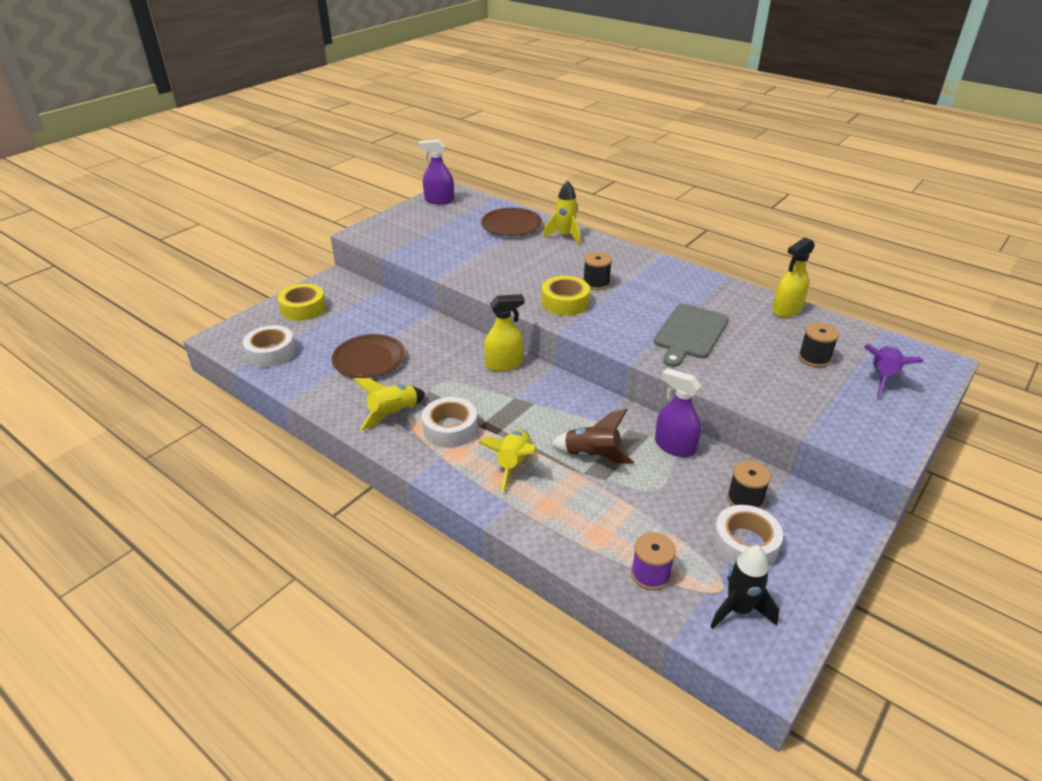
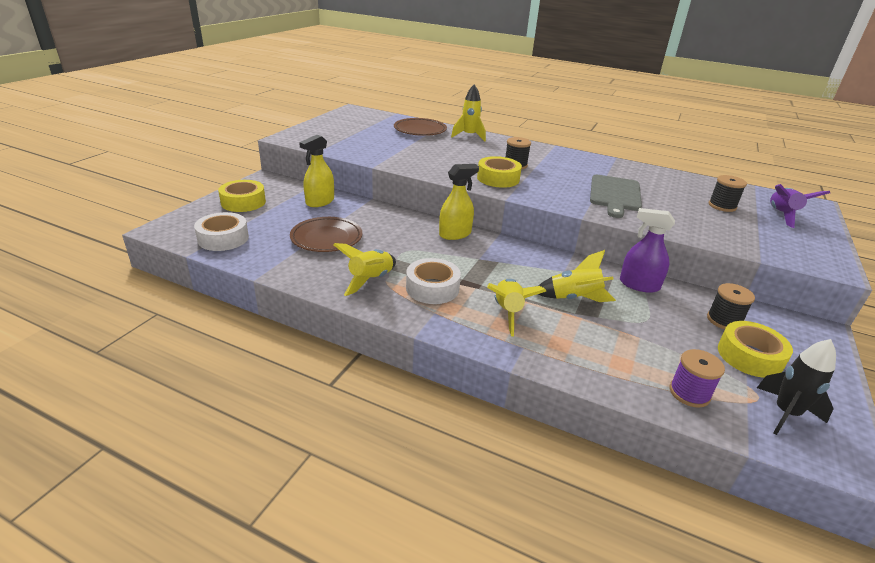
camera: 15 degrees left, 5 degrees down
(439, 200) = (347, 116): purple spray bottle -> none
(592, 456) = (574, 298): brown rocket -> yellow rocket
(745, 544) = (750, 356): white tape -> yellow tape
(786, 310) = (676, 176): yellow spray bottle -> yellow spray bottle (320, 202)

